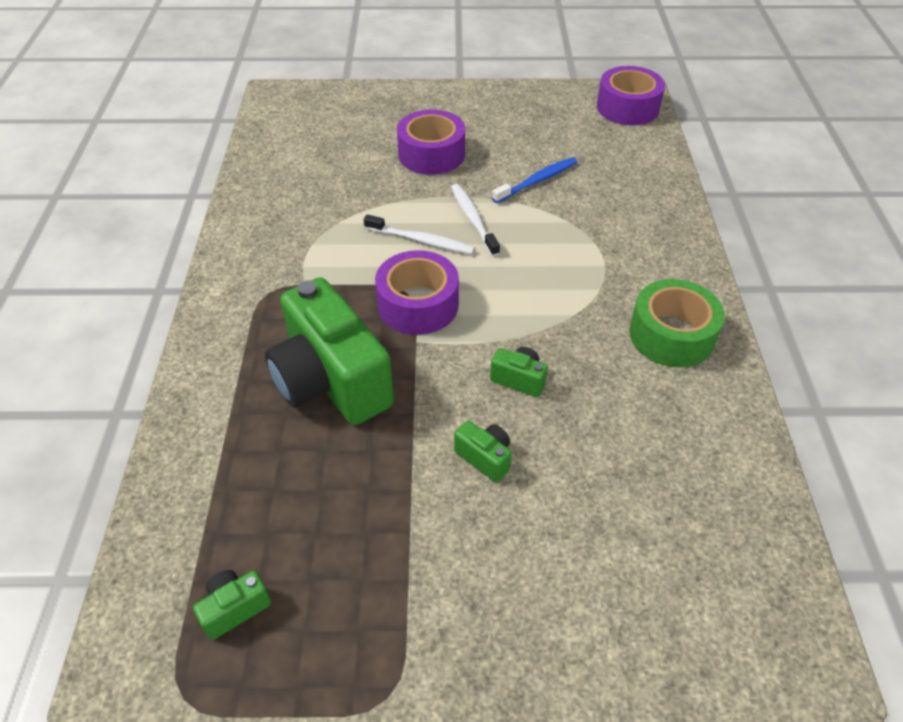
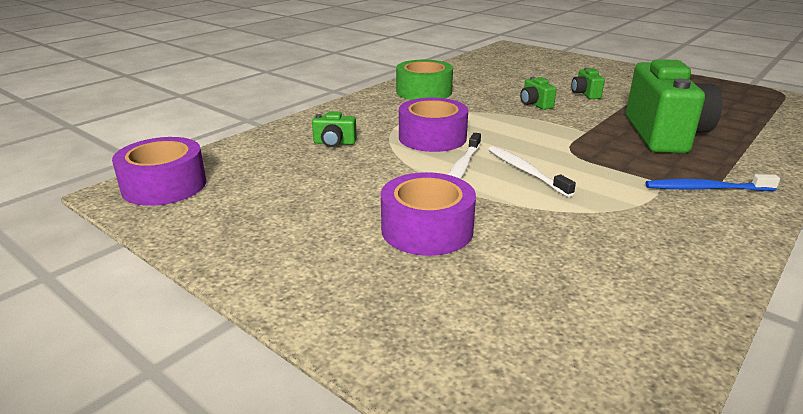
camera: 140 degrees left, 20 degrees down
(235, 608) = (751, 98): green camera -> green camera (334, 143)
(418, 304) = (568, 143): purple tape -> purple tape (432, 138)
(537, 181) = (365, 169): blue toothbrush -> blue toothbrush (706, 189)

